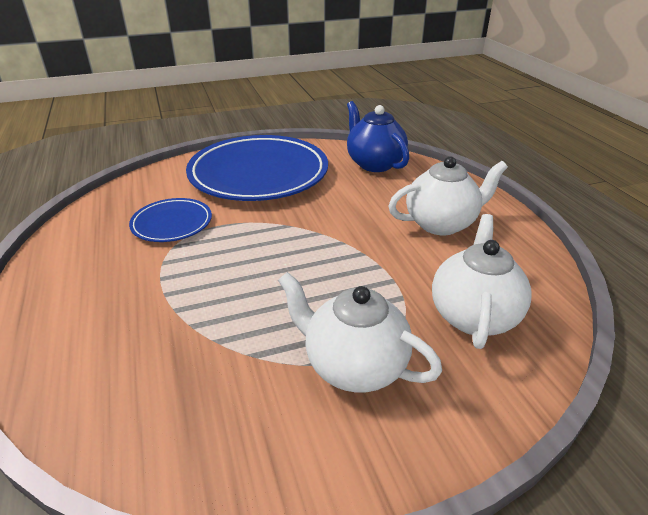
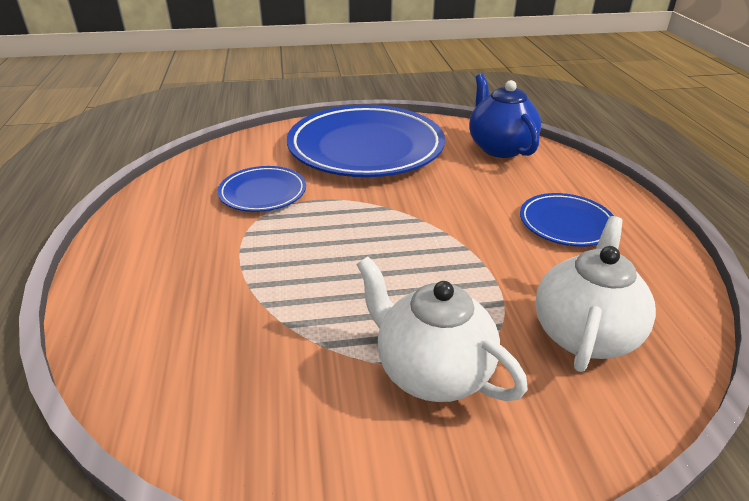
camera: 10 degrees right, 0 degrees up
(441, 224) = (566, 224): white teapot -> blue plate

